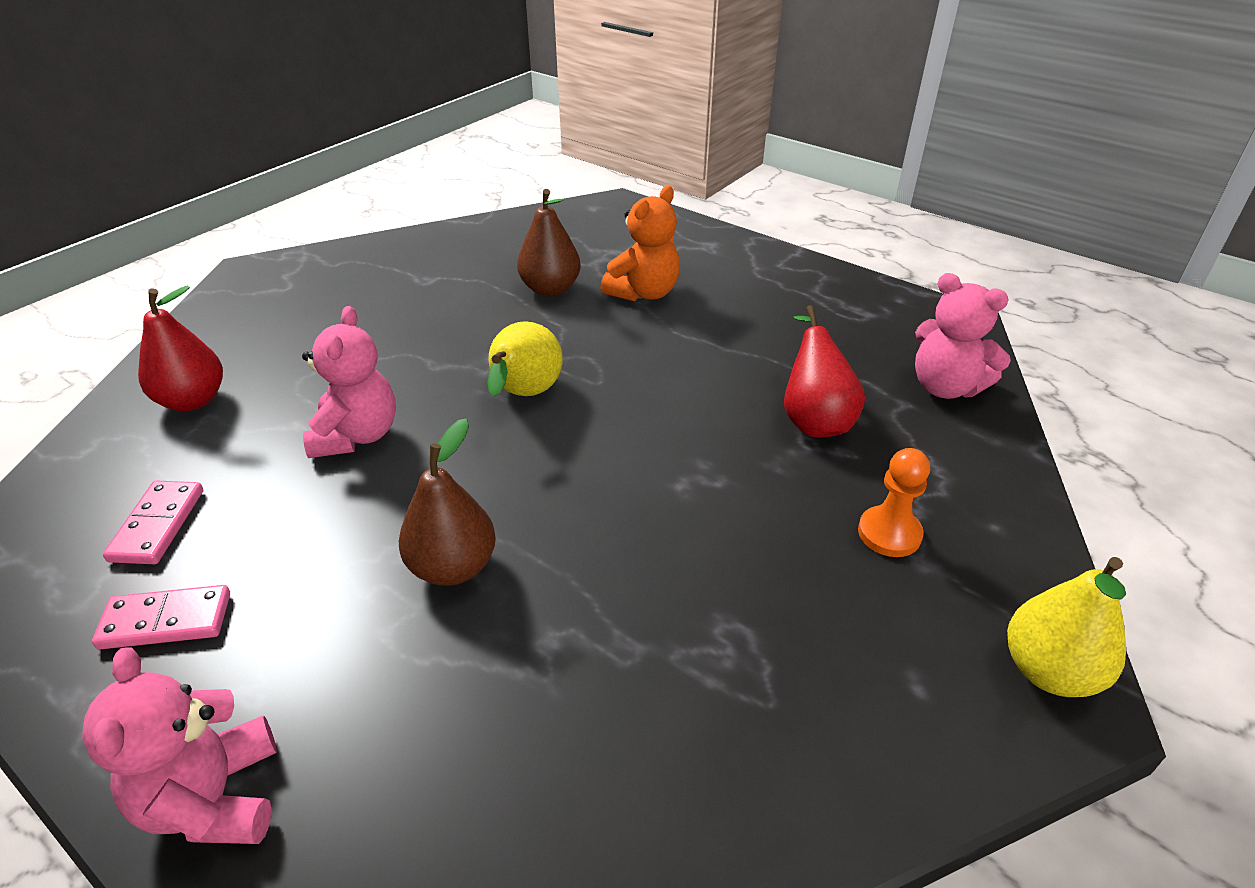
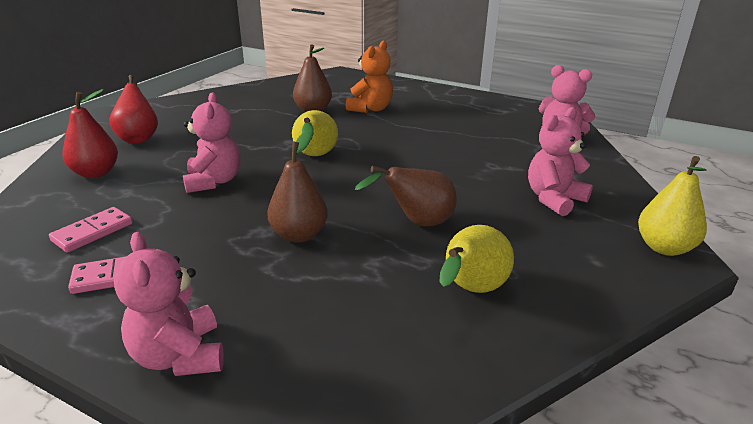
camera: 10 degrees left, 10 degrees down
(158, 525) = (93, 232): pink domino -> pink domino turned 45 degrees clockwise
(644, 562) = (417, 223): none -> brown pear
(686, 725) = (470, 290): none -> yellow pear
(814, 419) = (492, 155): red pear -> red pear (139, 137)
(889, 533) = (554, 199): orange pawn -> pink teddy bear

